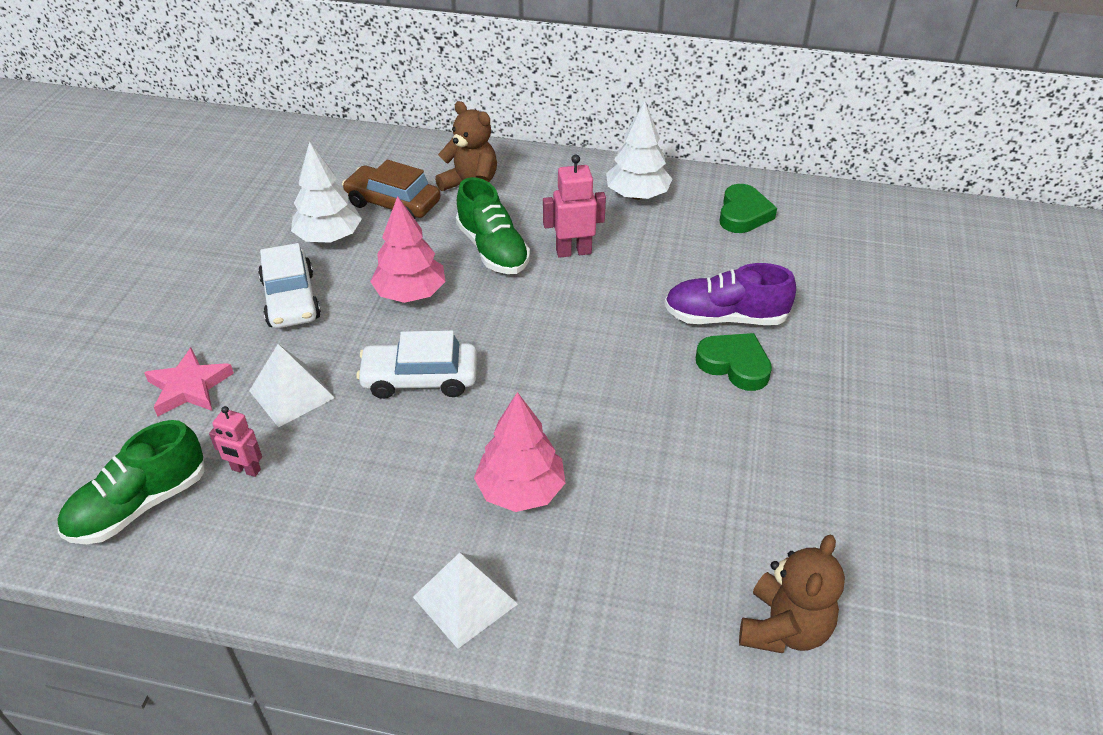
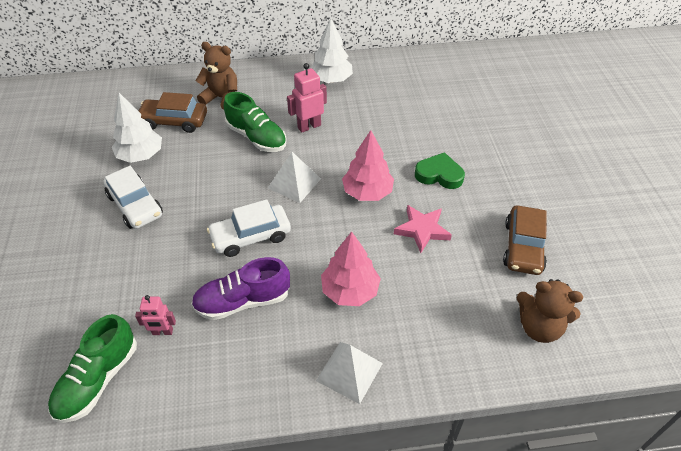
camera: 20 degrees left, 5 degrees up
(189, 387) = (92, 286): pink star -> pink star (422, 230)
(291, 394) = (168, 271): white pyramid -> white pyramid (294, 183)
(410, 294) = (216, 180): pink tree -> pink tree (367, 192)
(725, 317) = (420, 146): purple shoe -> purple shoe (243, 301)
(743, 214) = (400, 78): green heart -> none
(784, 628) = (539, 327): brown teddy bear -> brown teddy bear turned 105 degrees clockwise
(816, 504) = (523, 247): none -> brown car

